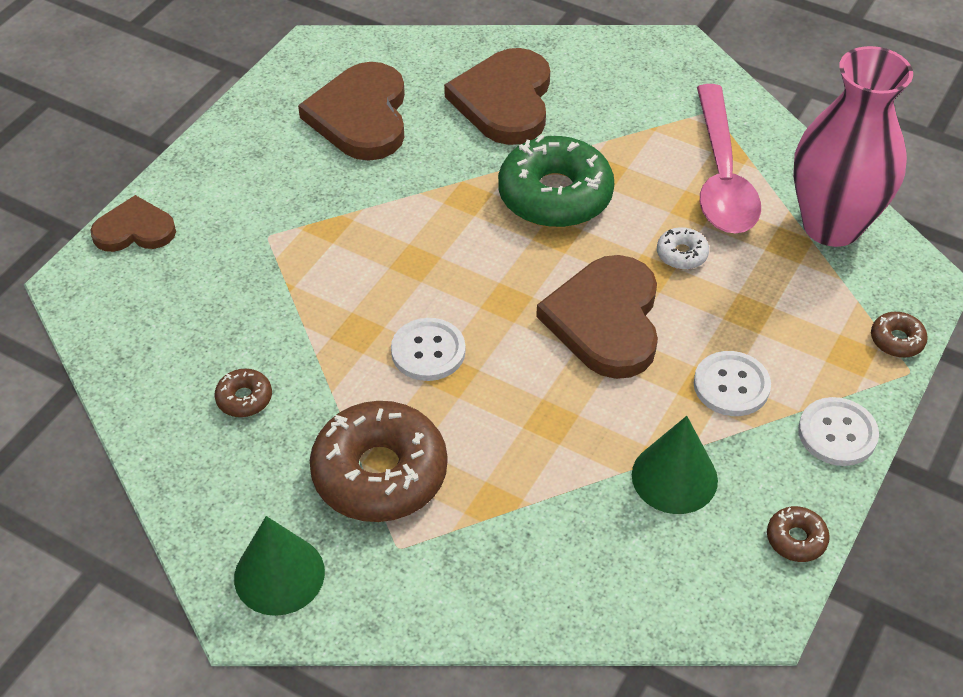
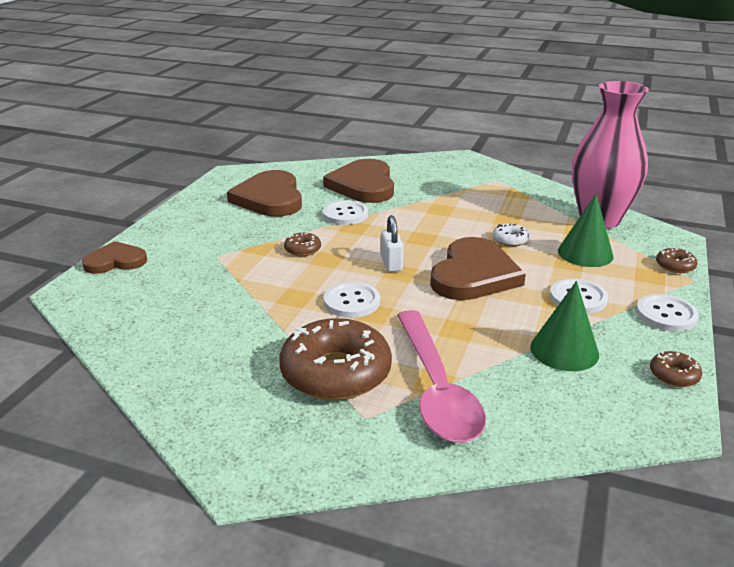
camera: 10 degrees left, 20 degrees down
(244, 398) = (215, 341): brown donut -> brown donut (302, 249)
(279, 574) = (267, 447): green cone -> green cone (585, 253)
(461, 167) = (345, 214): none -> white button
(500, 282) = (391, 263): none -> white padlock
(555, 195) = (413, 221): green donut -> none
(606, 320) = (474, 274): brown heart -> brown heart turned 150 degrees counterclockwise
(721, 176) = (517, 205): pink spoon -> pink spoon (436, 388)

